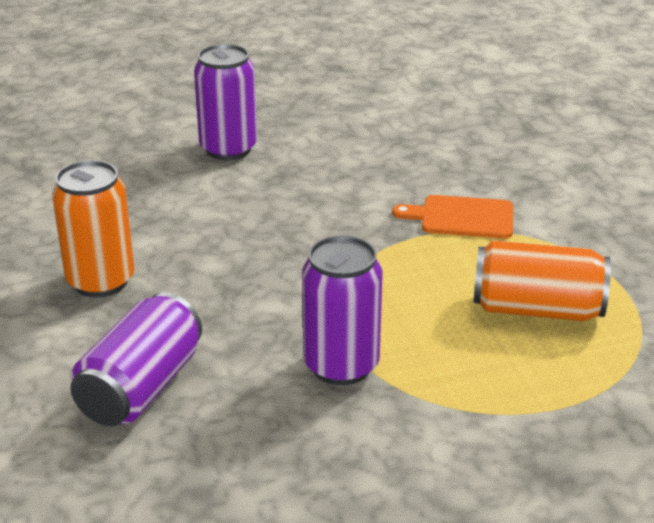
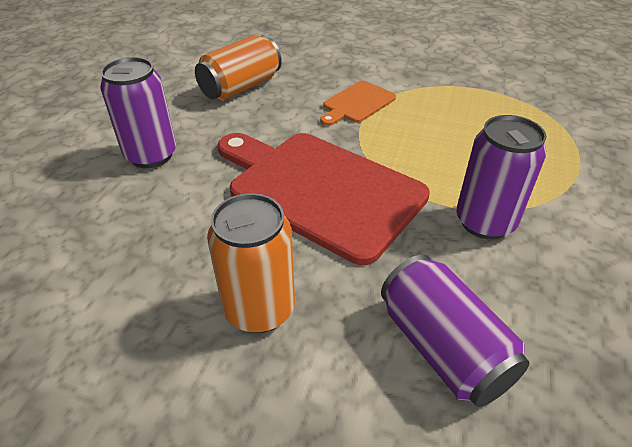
camera: 55 degrees left, 10 degrees up
(281, 252) = (320, 189): none -> red cutting board
(537, 309) = (478, 122): orange can -> orange can (241, 87)

